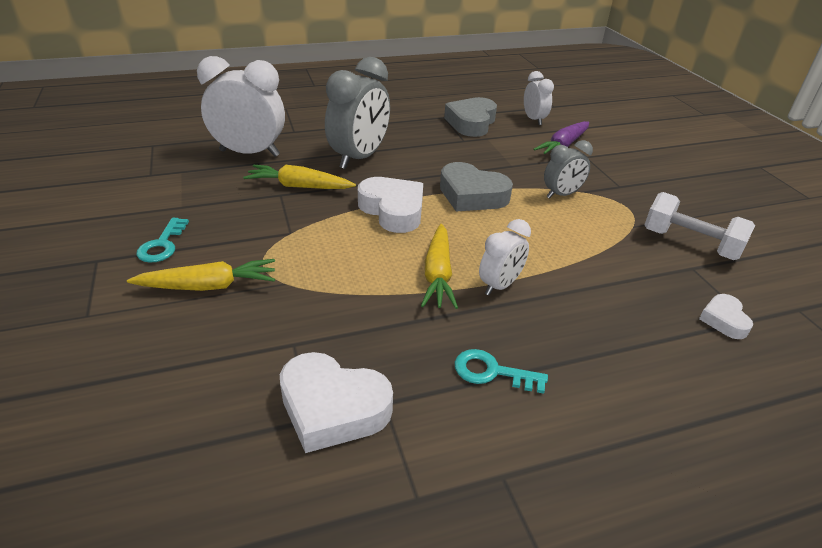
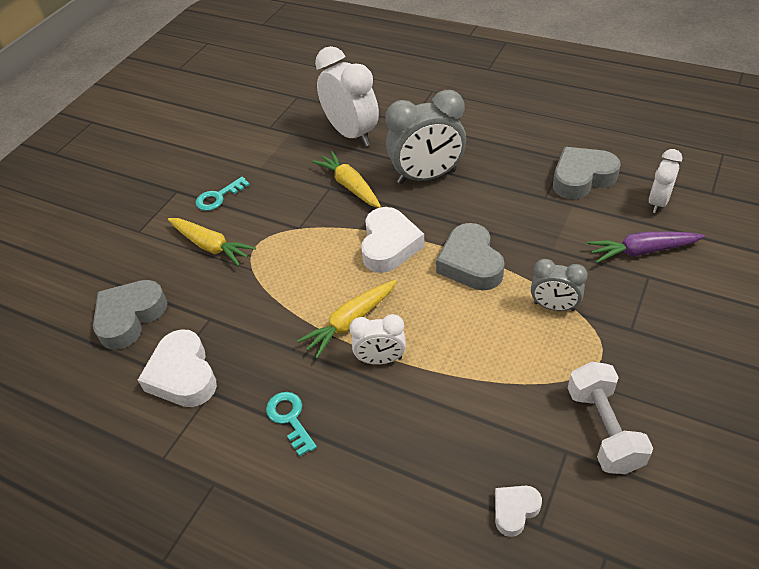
camera: 50 degrees right, 10 degrees up
(187, 397) = (130, 317): none -> grey heart

